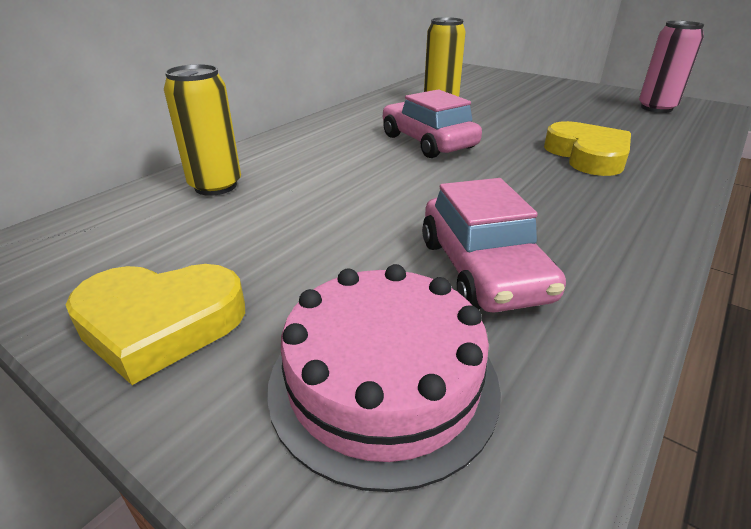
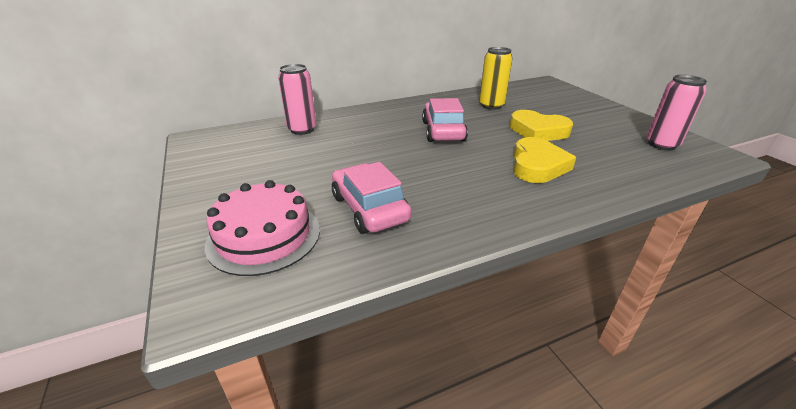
camera: 30 degrees right, 0 degrees up
(160, 324) = (215, 184): yellow heart -> yellow heart (538, 131)
(215, 186) = (302, 129): yellow can -> pink can
(482, 269) = (369, 208): pink car -> pink car turned 135 degrees clockwise

